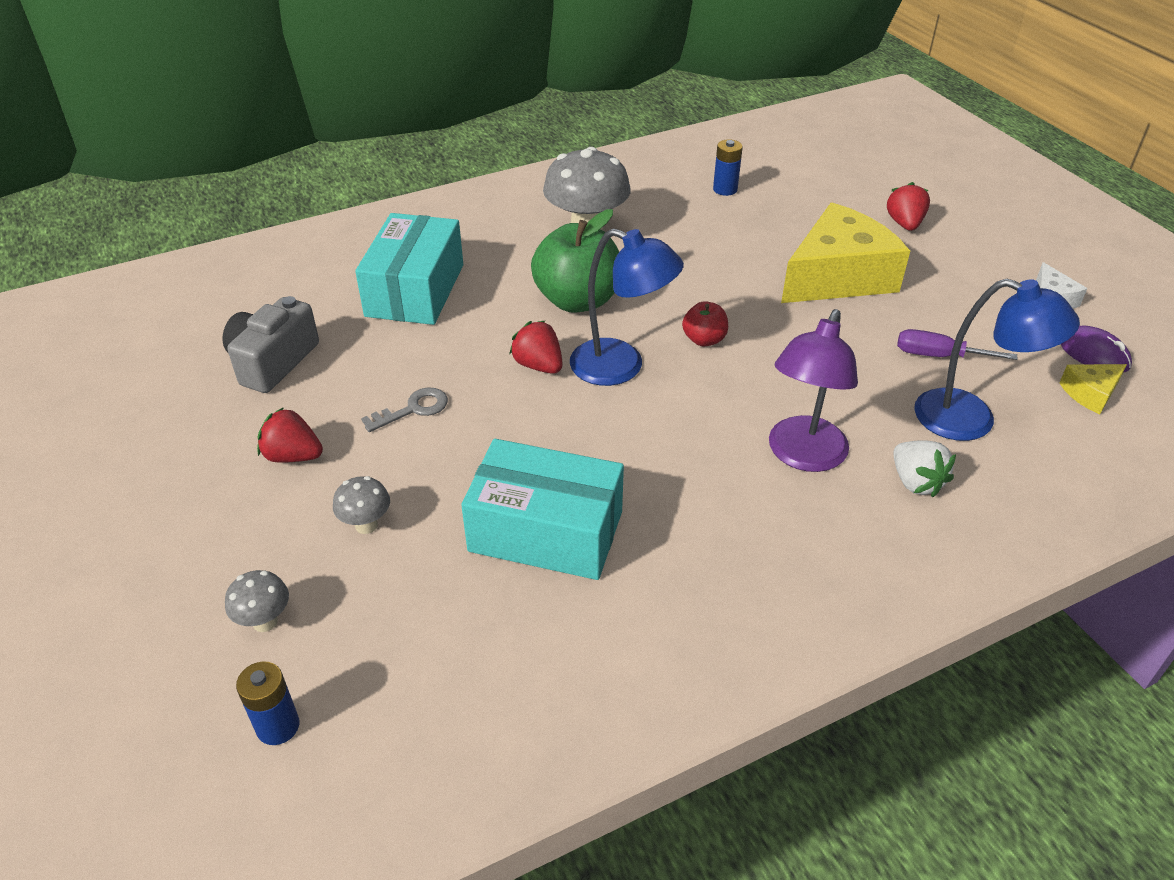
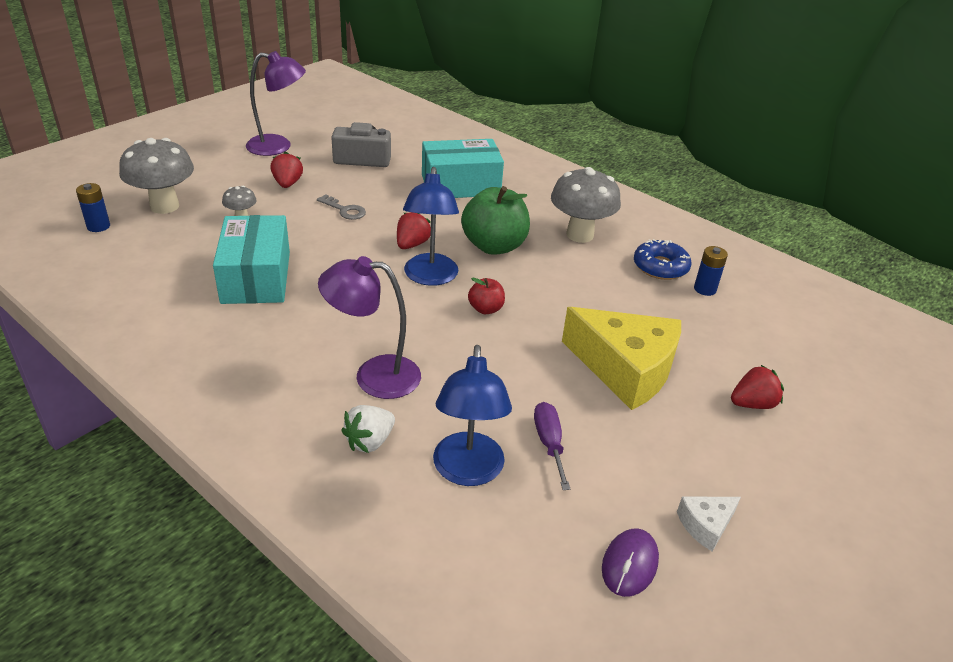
camera: 65 degrees right, 5 degrees down
(155, 447) = (278, 146): none -> purple lamp
(265, 622) = (164, 206): grey mushroom -> grey mushroom, size x2.10
(675, 202) = (660, 267): none -> blue donut
(1090, 393) = (557, 561): yellow cheese -> none

